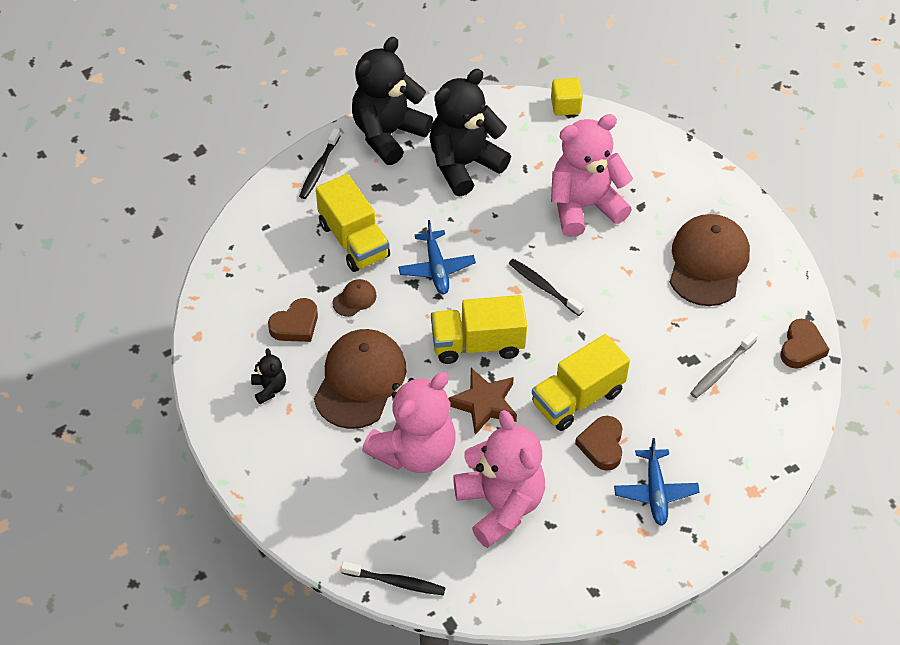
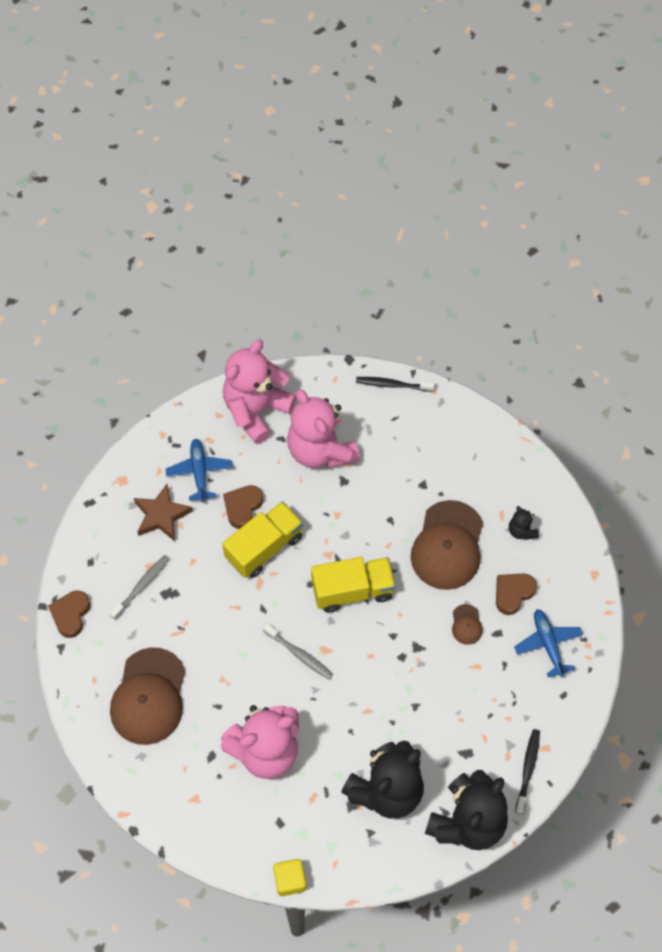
camera: 175 degrees right, 10 degrees up
(354, 240) = (478, 688): yellow truck -> none
(354, 299) = (466, 624): brown cap -> brown cap turned 45 degrees counterclockwise
(414, 451) = (393, 488): pink teddy bear -> pink teddy bear (256, 410)
(436, 268) = (398, 664): blue plane -> blue plane (548, 644)
(484, 404) = (341, 534): brown star -> brown star (161, 515)
(543, 287) = (299, 654): black toothbrush -> grey toothbrush
(602, 445) = (242, 507): brown heart -> brown heart turned 150 degrees counterclockwise

